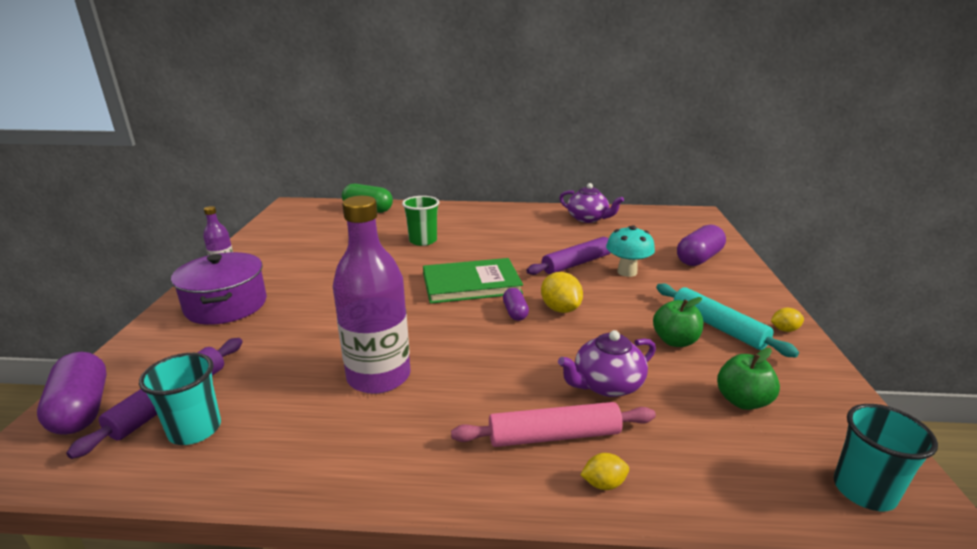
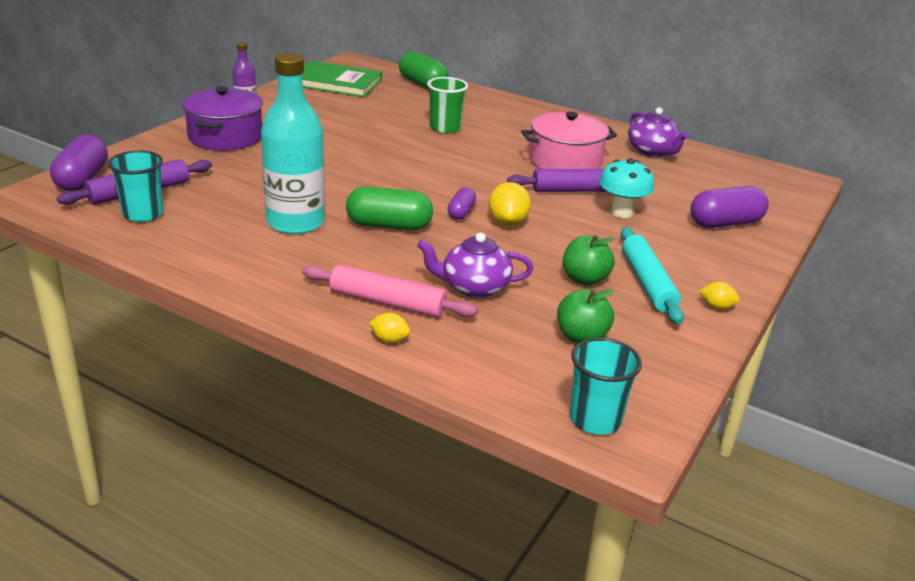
camera: 25 degrees right, 5 degrees up
(379, 376) = (295, 222): purple bottle -> turquoise bottle
(469, 347) = (389, 226): none -> green capsule
(471, 284) = (448, 178): green book -> green book (336, 83)
(541, 243) = (565, 161): none -> pink pot

